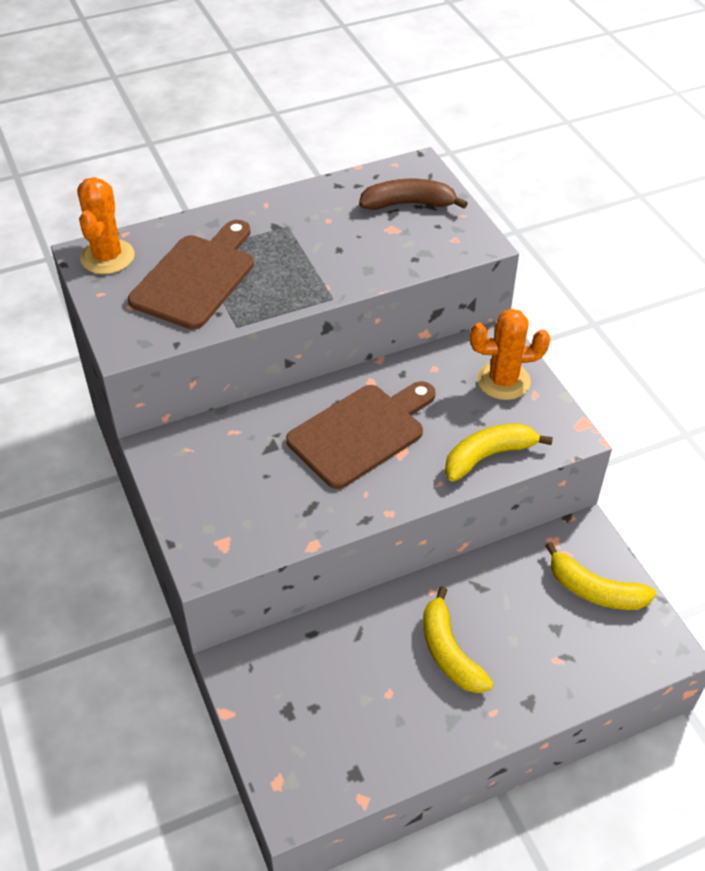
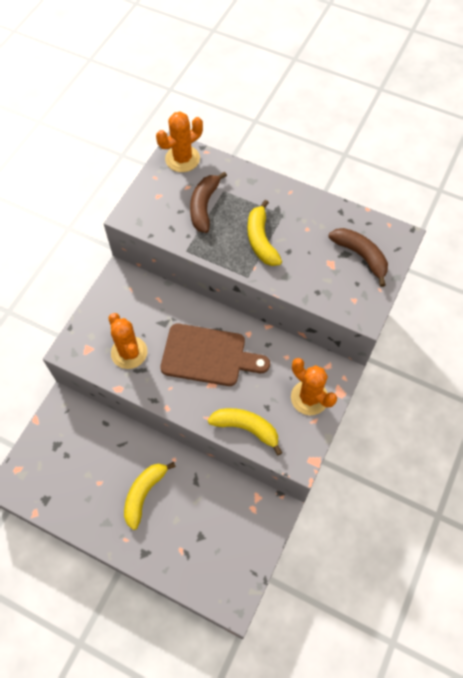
camera: 50 degrees right, 15 degrees up
(196, 278) = (204, 206): brown cutting board -> brown banana
(275, 504) = (129, 352): none -> orange cactus
(594, 590) = (241, 540): yellow banana -> yellow banana (261, 240)

